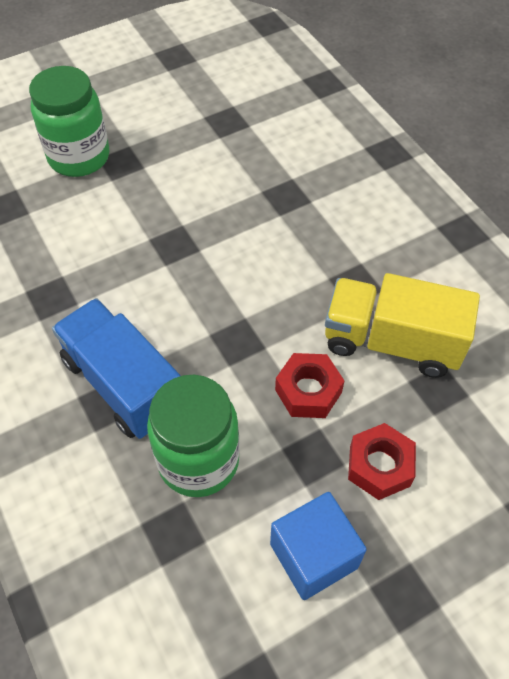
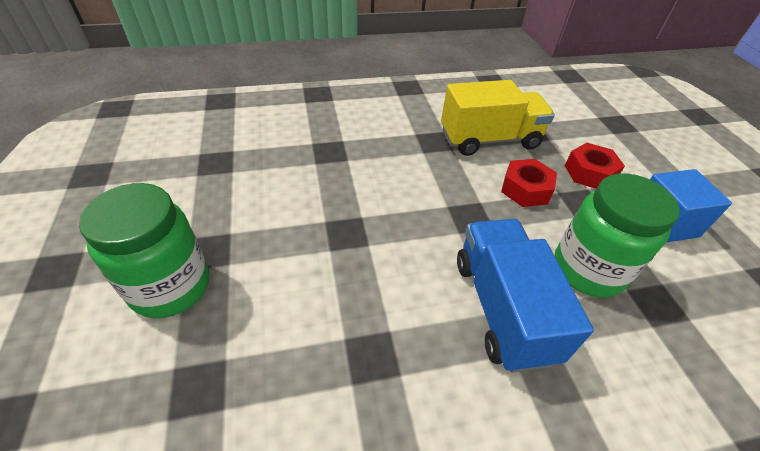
camera: 75 degrees left, 10 degrees down
(123, 384) = (502, 308): blue truck -> blue truck turned 105 degrees clockwise
(391, 342) = (489, 140): yellow truck -> yellow truck turned 135 degrees counterclockwise

